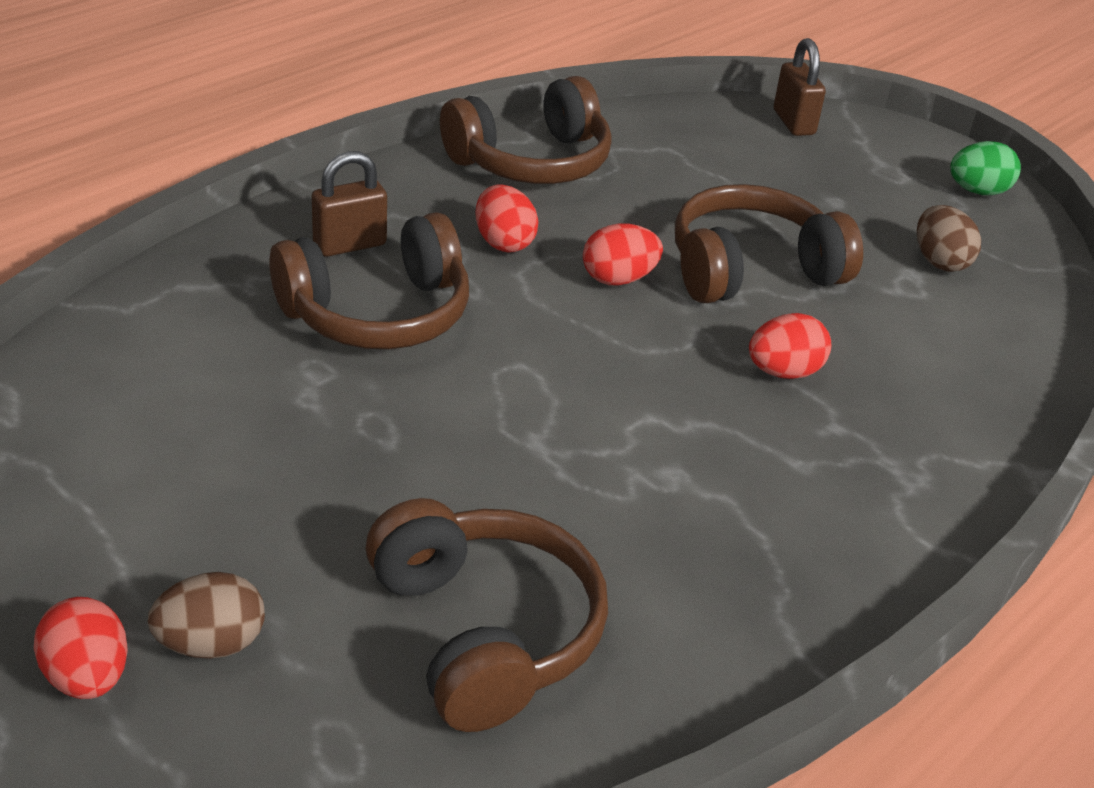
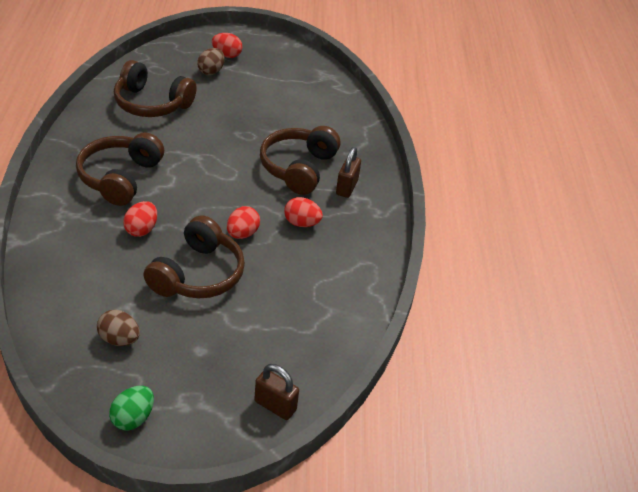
camera: 135 degrees right, 5 degrees up
(531, 161) = (349, 275): brown headphones -> brown headphones (120, 178)

